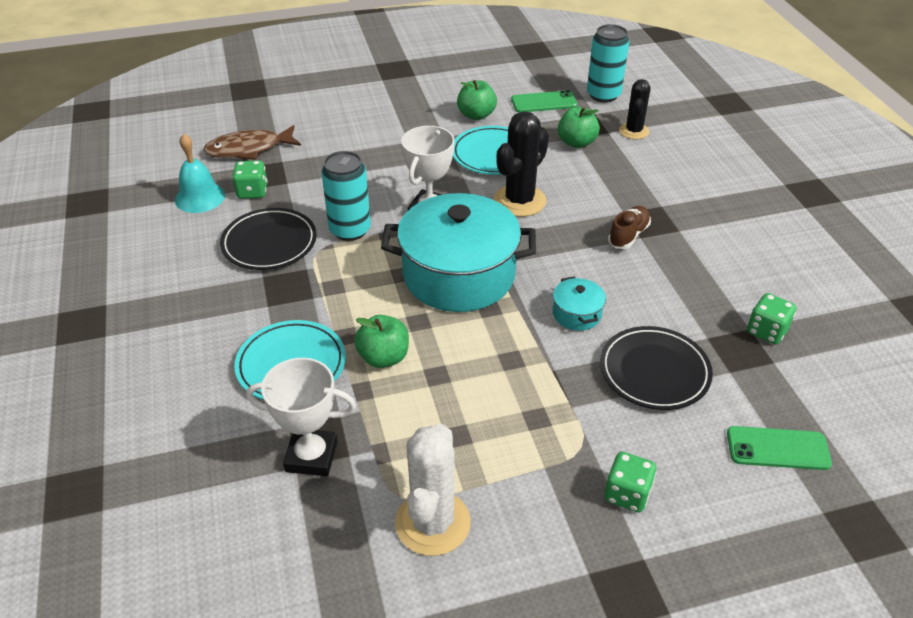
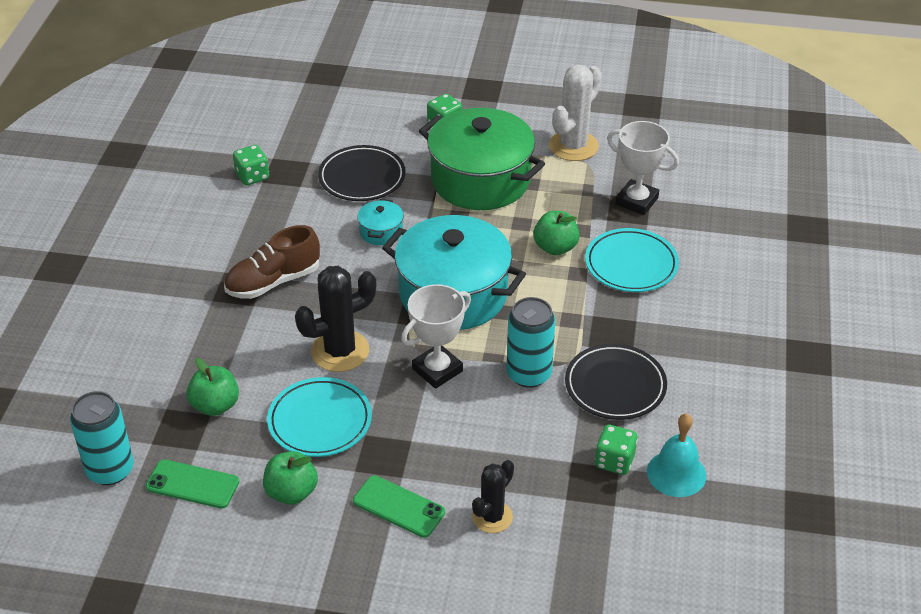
camera: 155 degrees left, 0 degrees up
(249, 149) = (600, 534): brown fish -> none
(519, 418) = (480, 180): none -> green pot
(628, 235) = (273, 282): brown shoe -> brown shoe, size x1.55
(634, 131) = (138, 399): black cactus -> black cactus (492, 517)
(777, 448) = (329, 117): green phone -> green phone (398, 507)

